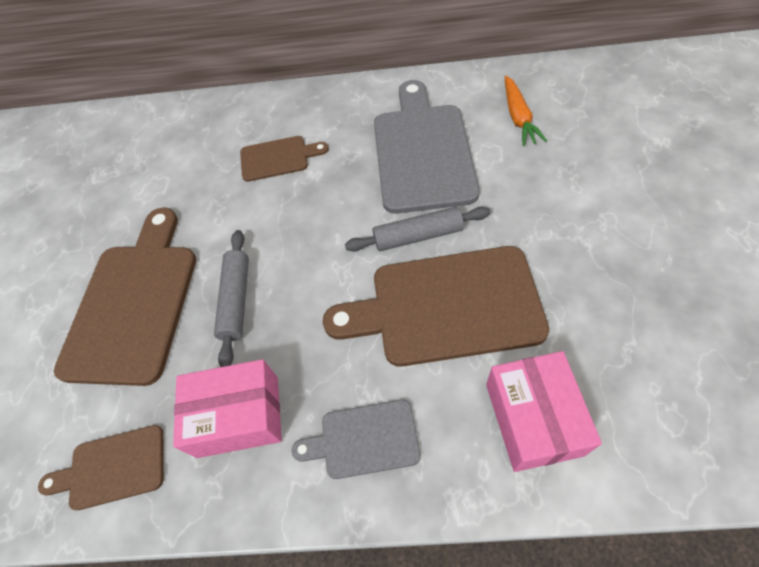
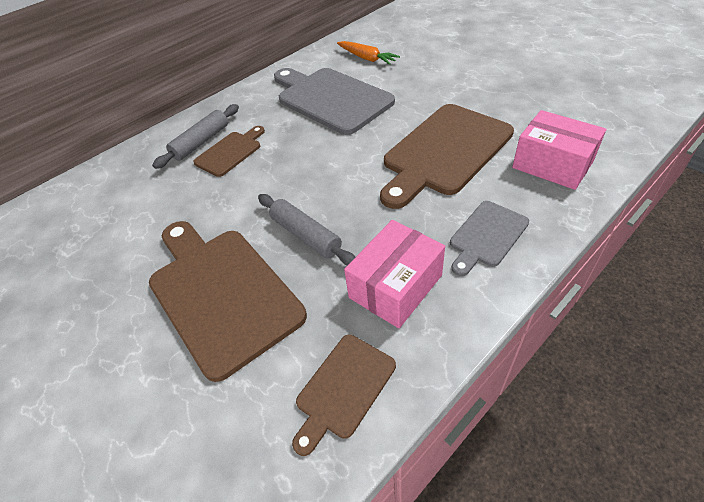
camera: 45 degrees left, 10 degrees down
(418, 236) = (383, 134): grey rolling pin -> grey rolling pin (201, 142)

